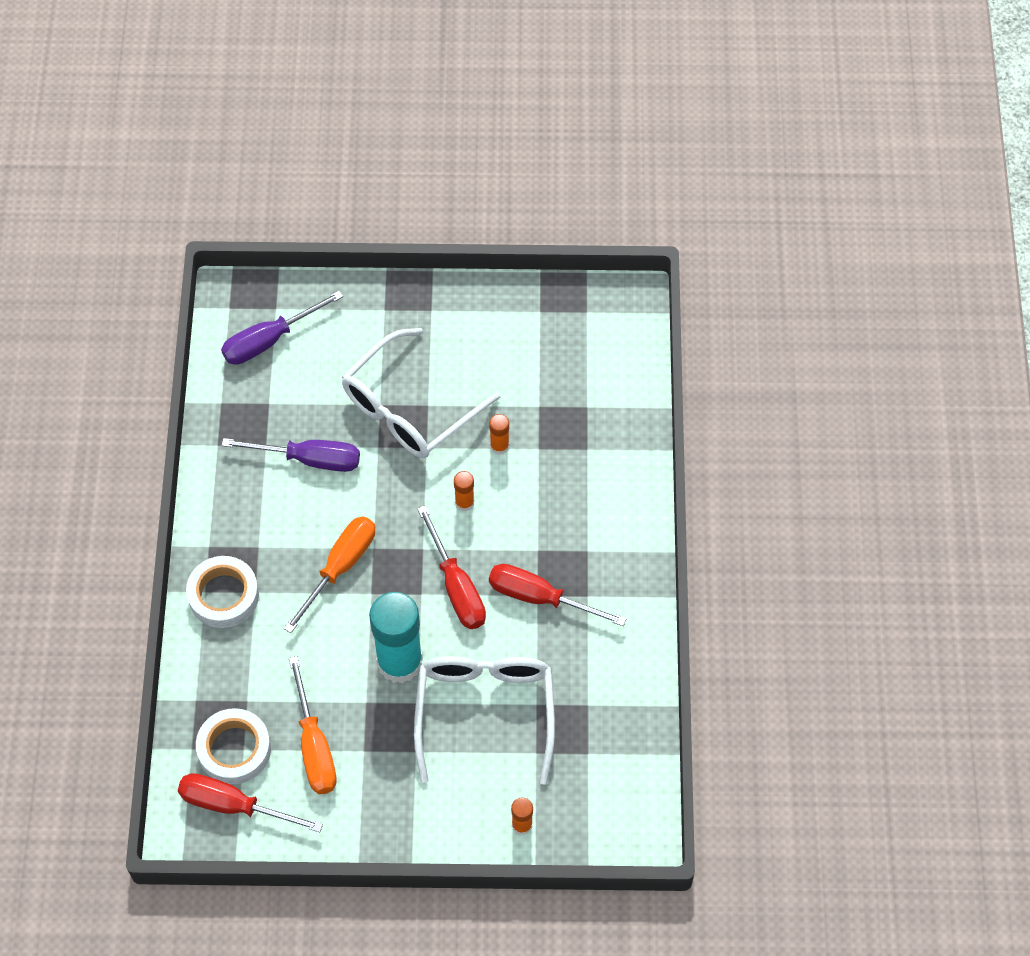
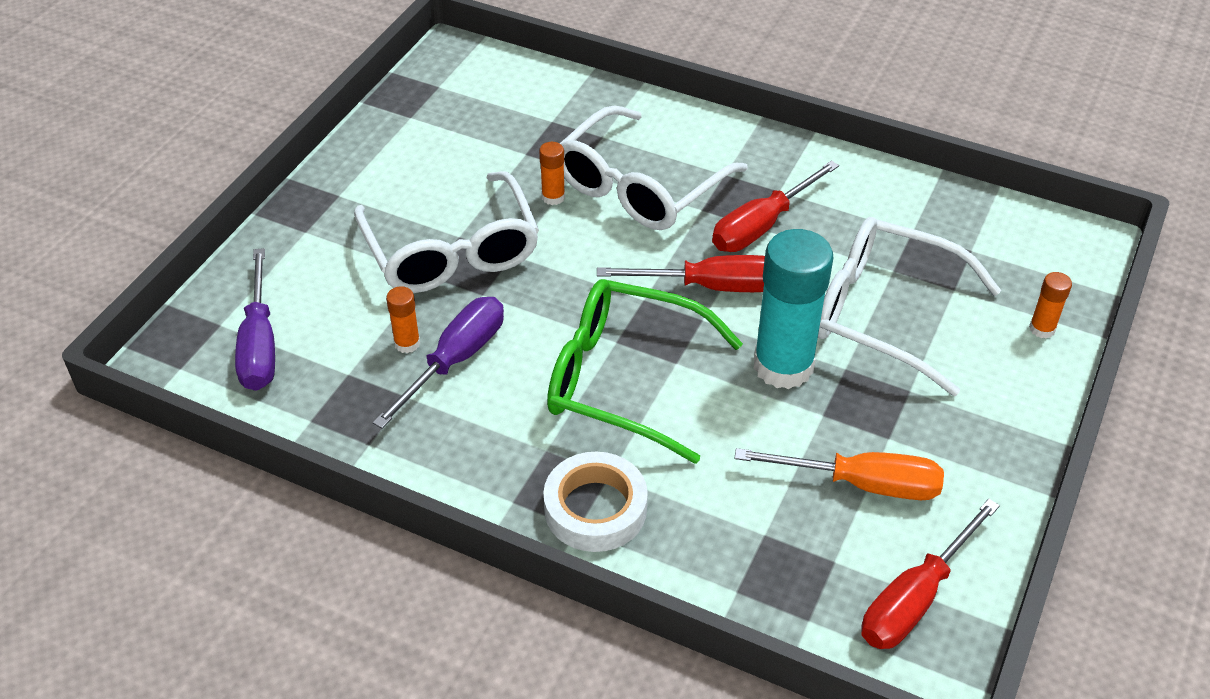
camera: 65 degrees left, 15 degrees down
(234, 749) = (831, 571): white tape -> none
(340, 567) = (624, 379): orange screwdriver -> green glasses
(464, 502) = (606, 246): orange glue stick -> orange glue stick (407, 343)
(541, 498) = (639, 187): none -> white glasses

